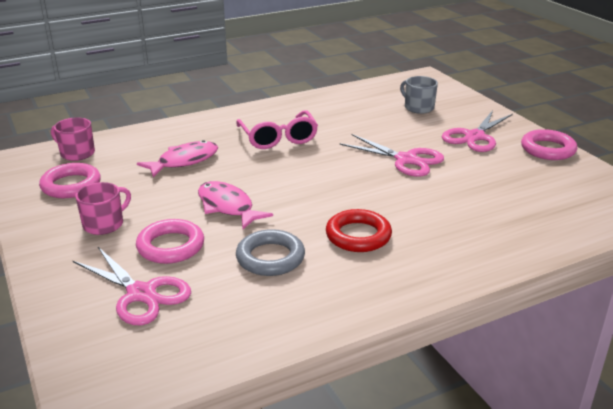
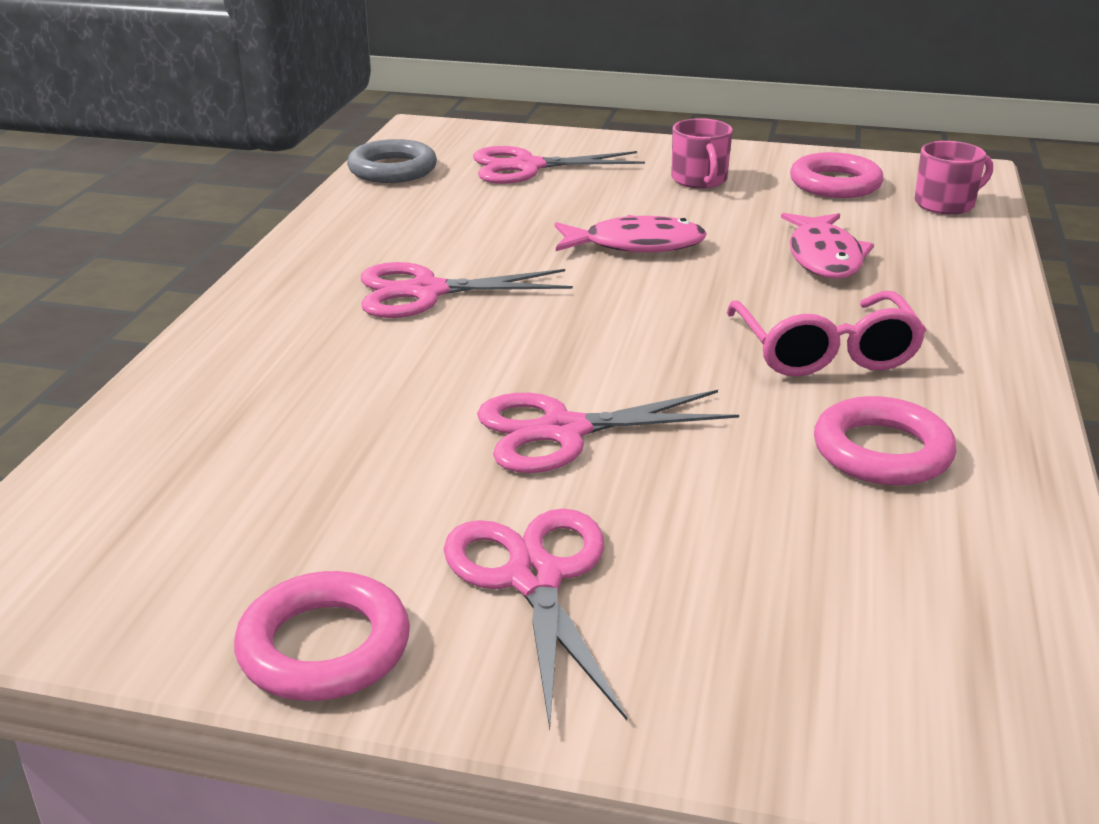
camera: 130 degrees right, 0 degrees up
(170, 246) = (593, 196): pink ring -> pink ring (882, 451)
(270, 258) = (478, 232): grey ring -> grey ring (392, 169)
(278, 138) = (825, 352): pink glasses -> pink glasses turned 120 degrees counterclockwise
(358, 236) = (426, 292): red ring -> pink scissors
(418, 107) = (801, 599): grey mug -> none

